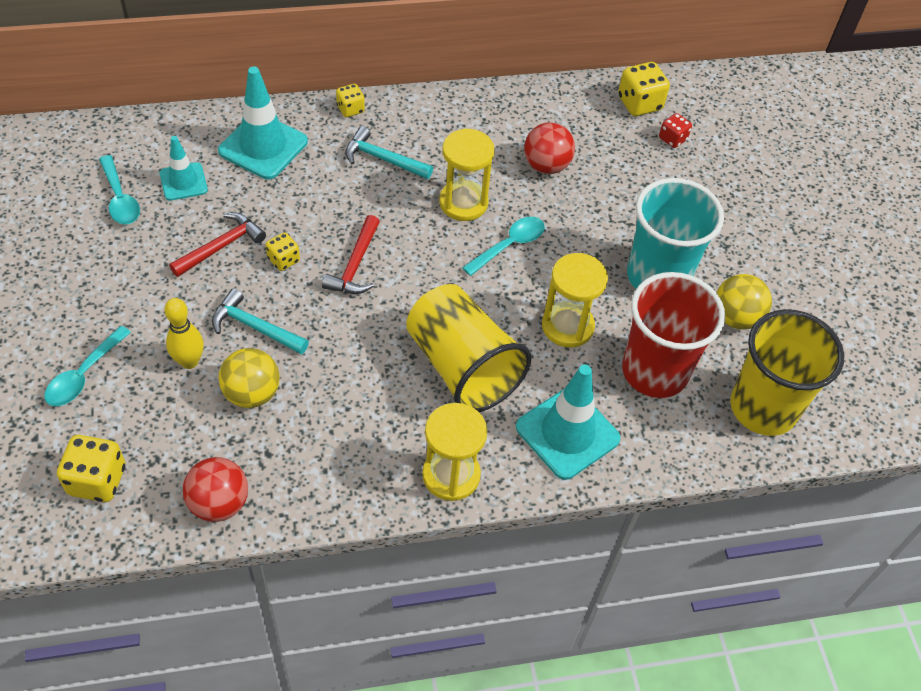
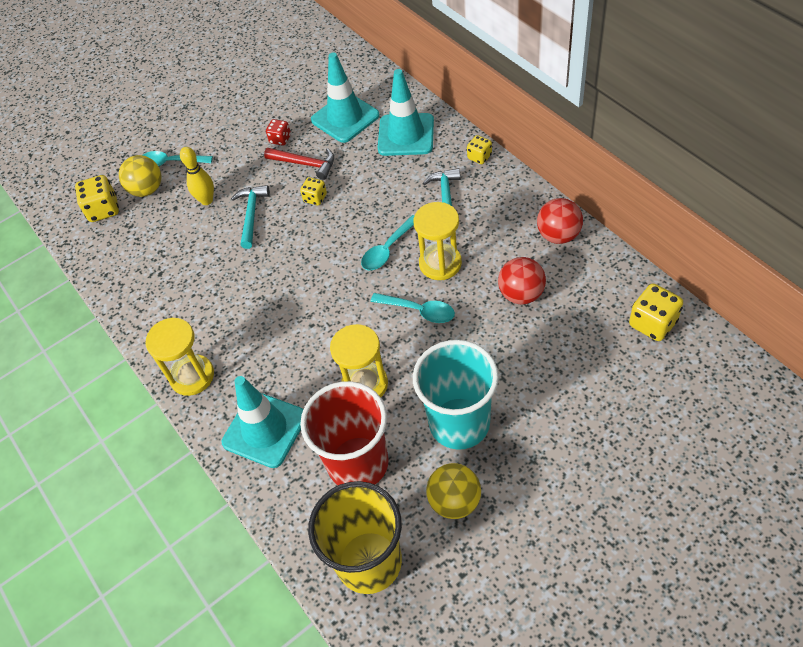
camera: 75 degrees right, 0 degrees up
(120, 198) = (310, 100): turquoise spoon -> turquoise spoon (387, 249)
(183, 182) = (345, 118): turquoise traffic cone -> turquoise traffic cone, size x1.67
(219, 503) = (114, 270): red ball -> red ball (558, 235)
(252, 393) = (200, 241): yellow ball -> yellow ball (147, 190)
(355, 265) = (336, 235): red hammer -> none
(462, 367) = (286, 338): yellow cup -> none
(672, 139) = (630, 366): red dice -> red dice (280, 139)

